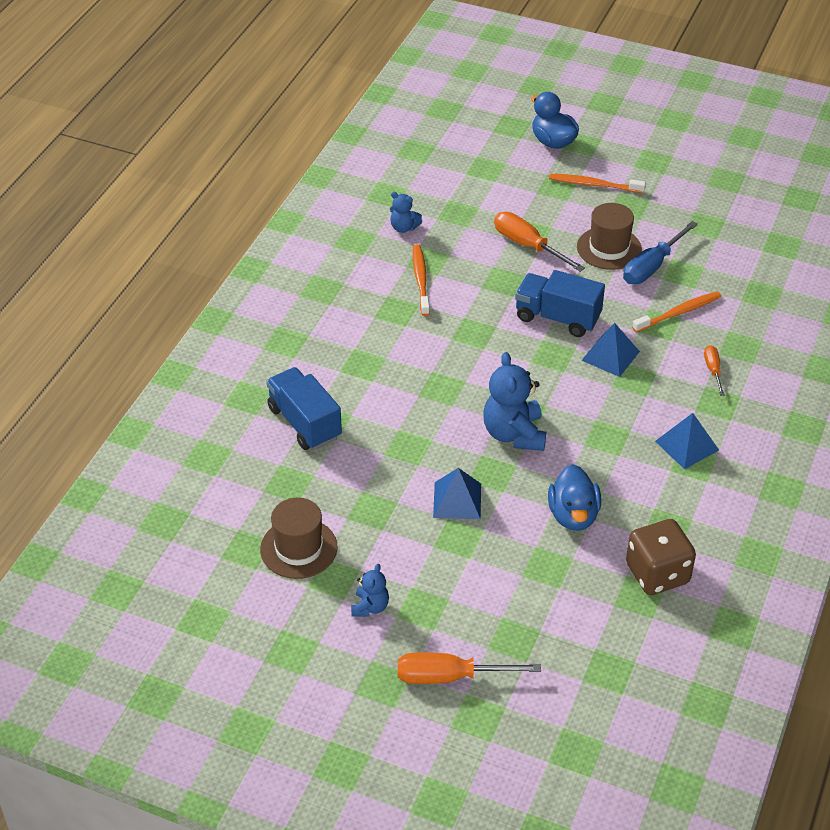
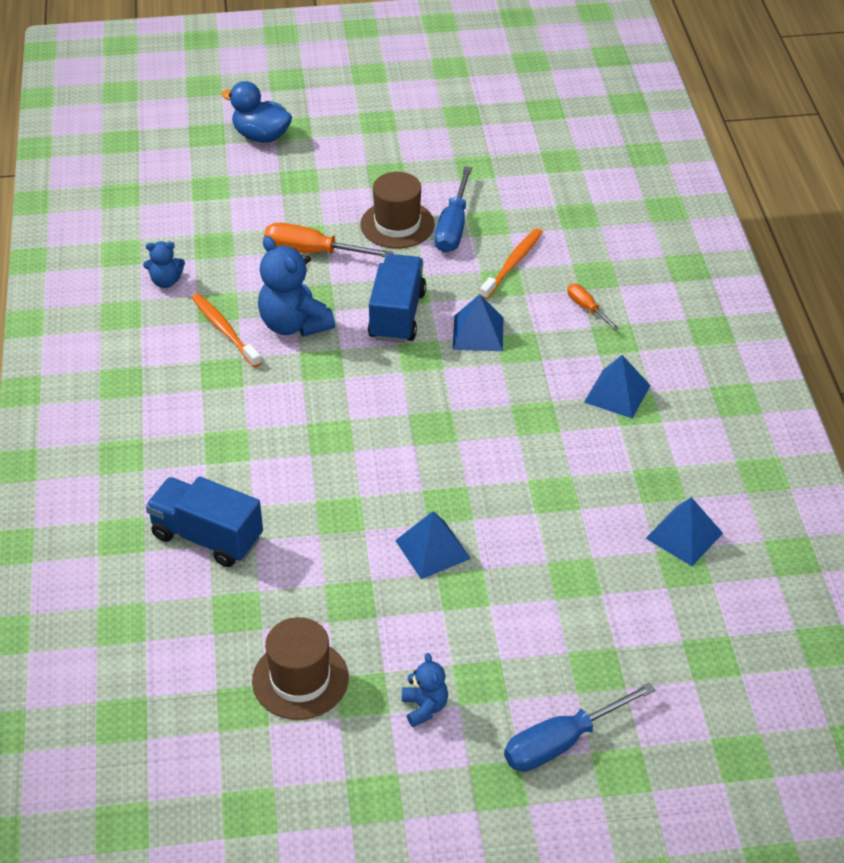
camera: 30 degrees left, 0 degrees up
(449, 677) = (561, 742): orange screwdriver -> blue screwdriver
(514, 434) = (440, 454): blue teddy bear -> blue teddy bear (294, 324)
(557, 318) = (397, 315): blue truck -> blue truck turned 105 degrees clockwise
(573, 515) = (561, 512): blue duck -> none
(593, 185) = (335, 166): orange toothbrush -> none
(657, 574) = (684, 535): brown dice -> blue pyramid

